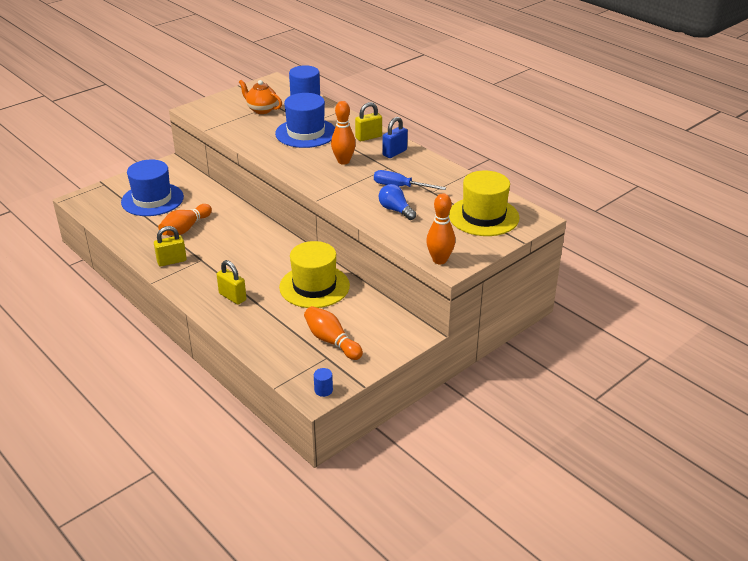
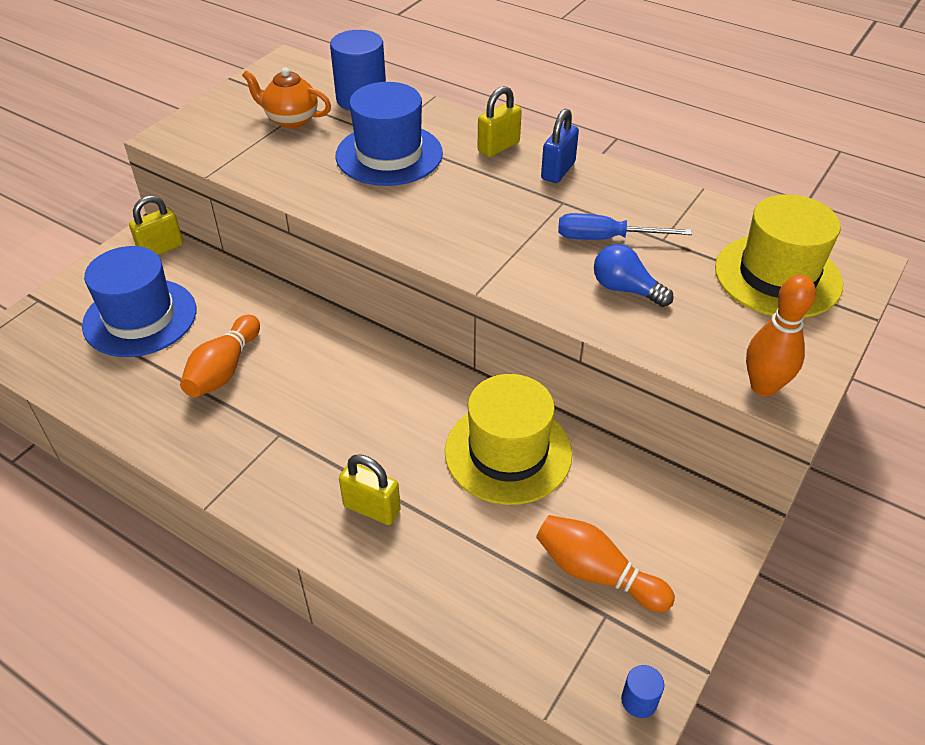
camera: 15 degrees left, 10 degrees up
(171, 261) = (225, 448): yellow padlock -> yellow padlock (161, 249)
(343, 161) = (482, 202): orange bowling pin -> none

